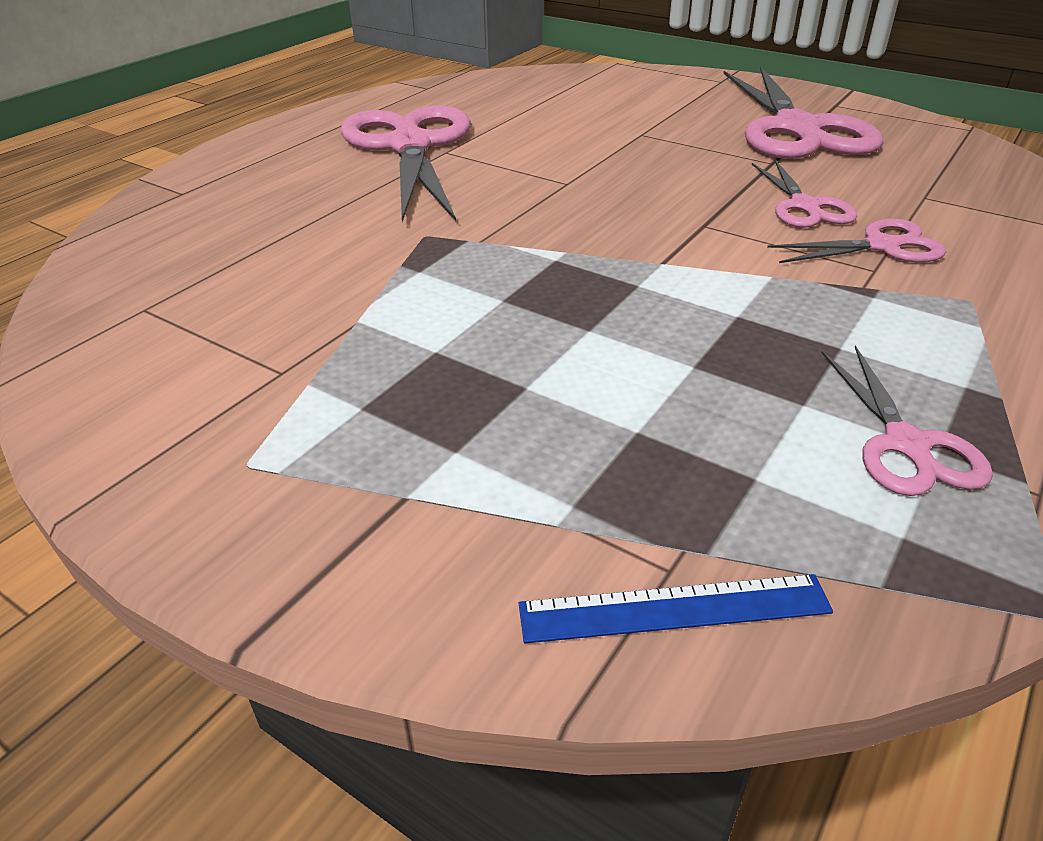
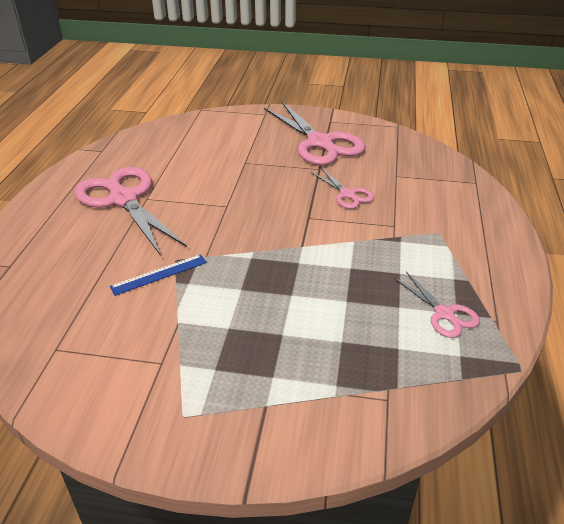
camera: 25 degrees left, 0 degrees up
(674, 608) = (397, 414): blue ruler -> blue ruler (159, 274)
(882, 246) = (391, 211): pink scissors -> none

